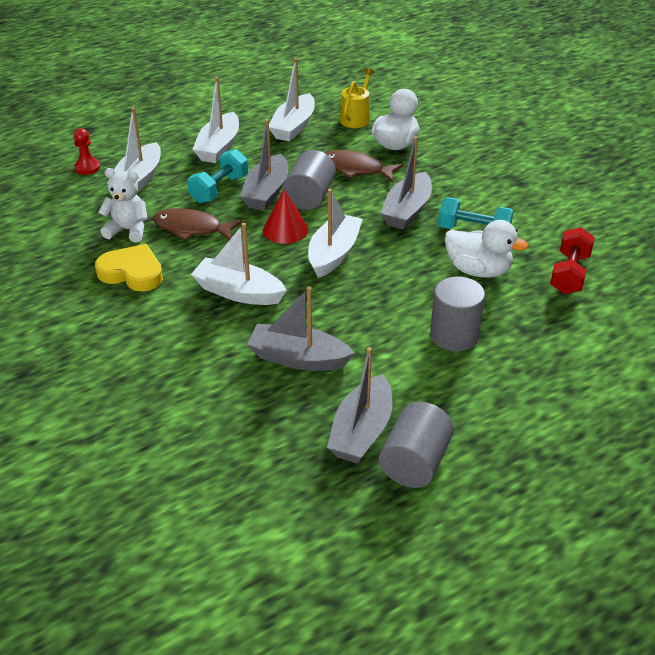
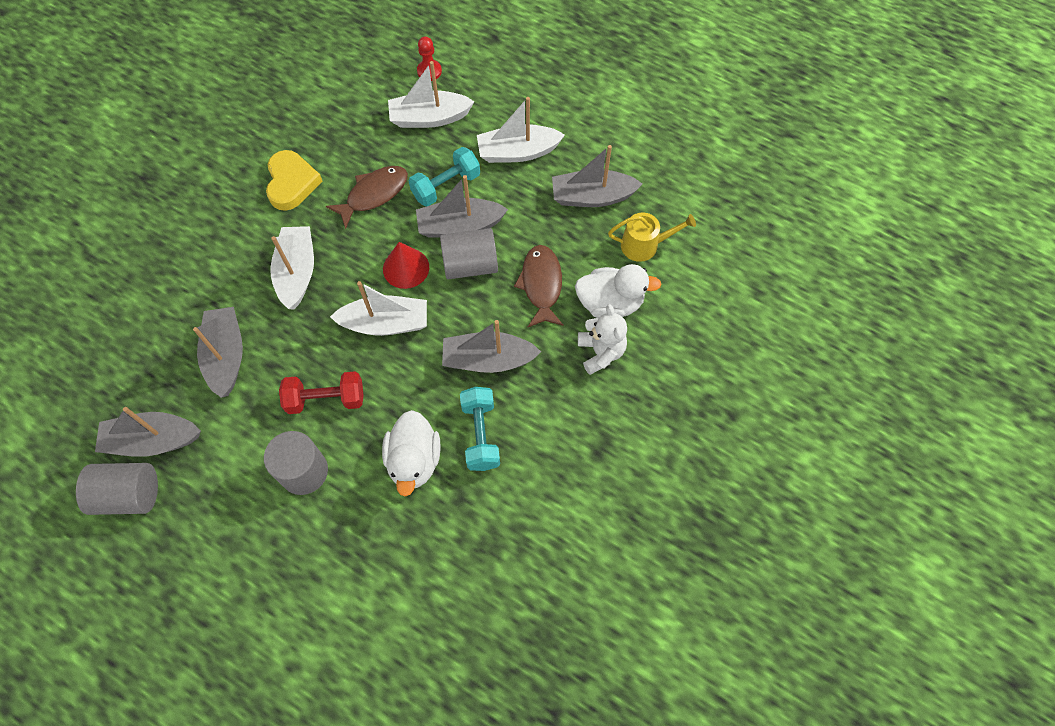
camera: 65 degrees right, 25 degrees up
(128, 230) = (349, 149): white teddy bear -> white teddy bear (601, 352)
(191, 228) = (374, 194): brown fish -> brown fish turned 60 degrees clockwise
(219, 189) = (446, 186): turquoise dumbbell -> turquoise dumbbell turned 45 degrees counterclockwise
(293, 126) = (592, 197): white boat -> grey boat
(569, 274) = (446, 551): red dumbbell -> red dumbbell (326, 399)

